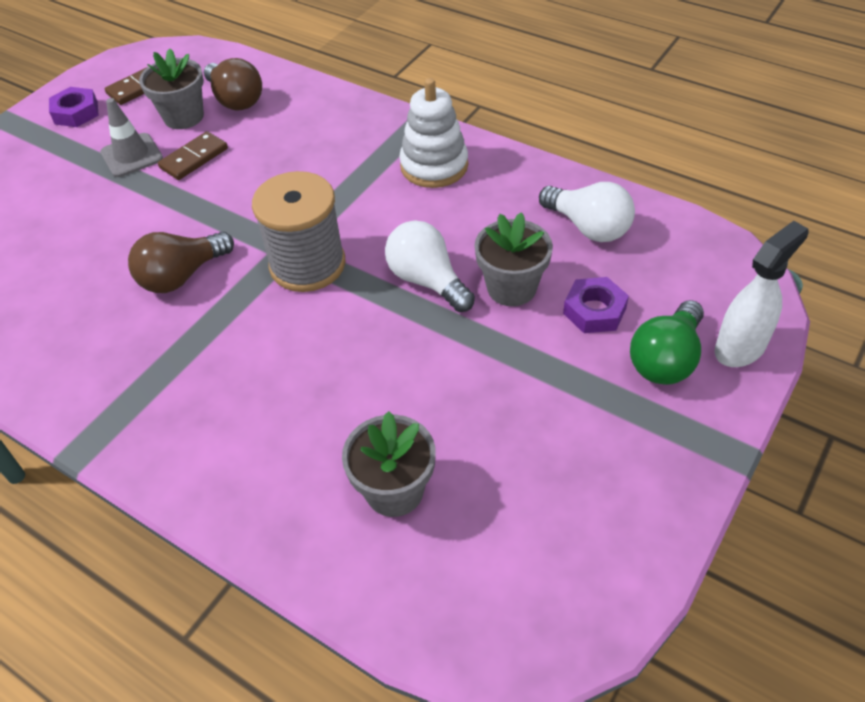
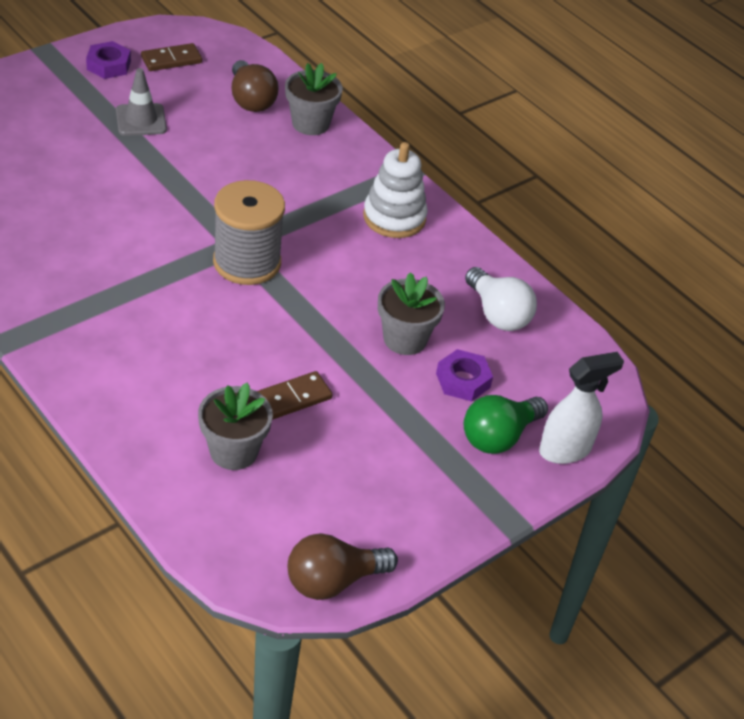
camera: 10 degrees right, 5 degrees down
(182, 276) = (141, 236): brown light bulb -> brown light bulb (333, 581)
(183, 117) = (199, 100): grey flower pot -> grey flower pot (310, 123)
(194, 158) = (192, 140): brown domino -> brown domino (293, 398)
(427, 281) = (338, 309): white light bulb -> none

